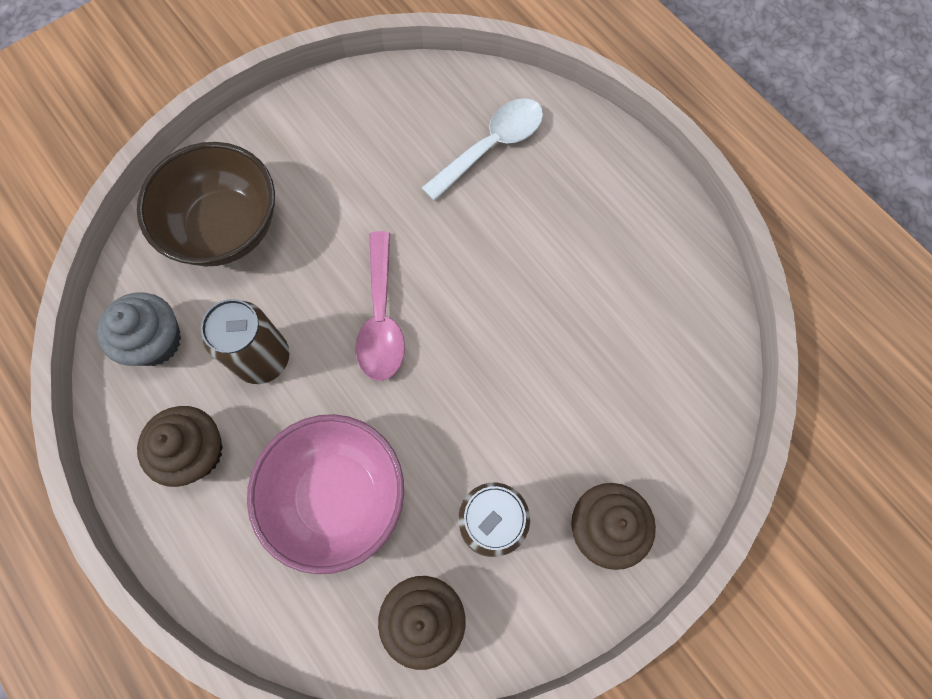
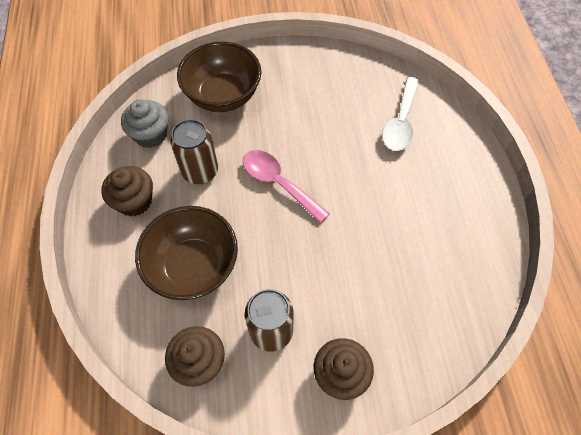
camera: 30 degrees right, 10 degrees down
(337, 497) = (193, 266): pink bowl -> brown bowl
(381, 318) = (278, 183): pink spoon -> pink spoon turned 105 degrees clockwise
(491, 146) = (400, 122): white spoon -> white spoon turned 120 degrees clockwise

